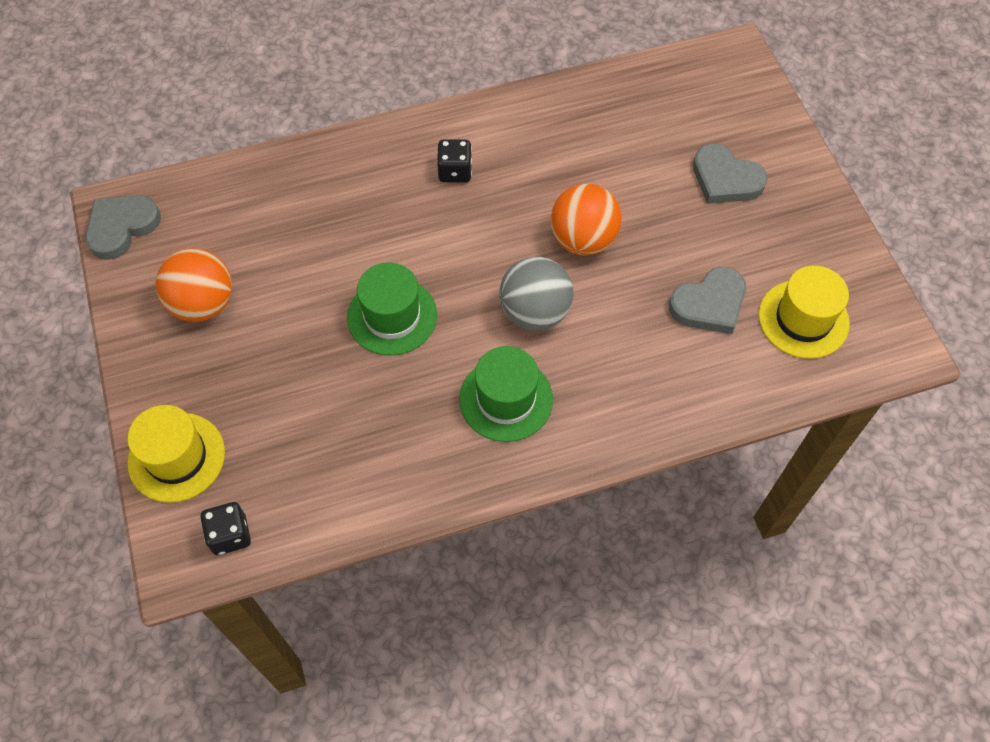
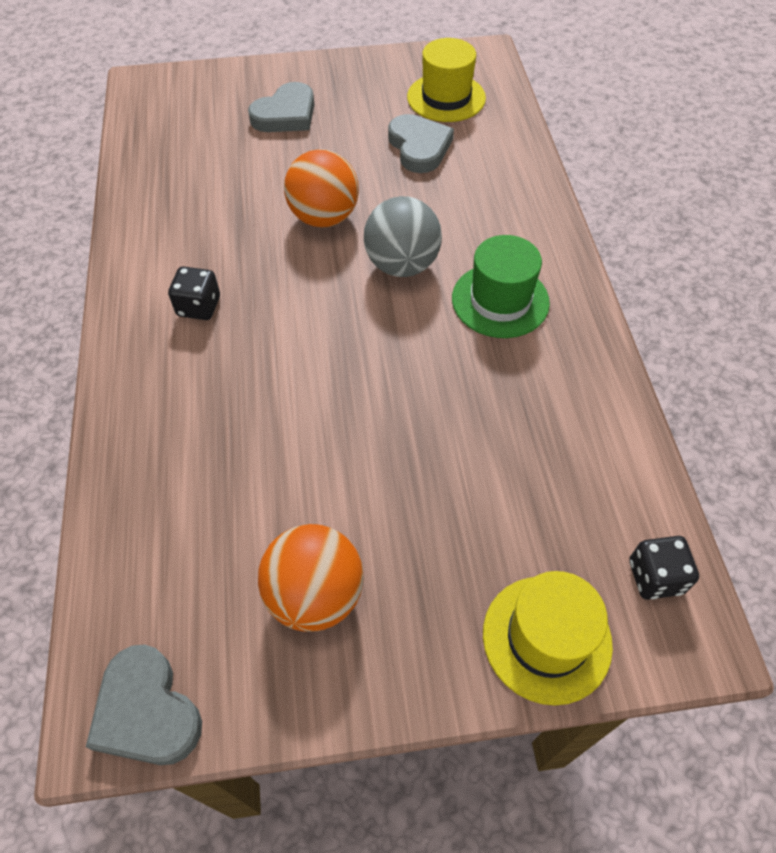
camera: 80 degrees left, 5 degrees down
(392, 316) = (380, 385): green hat -> none

